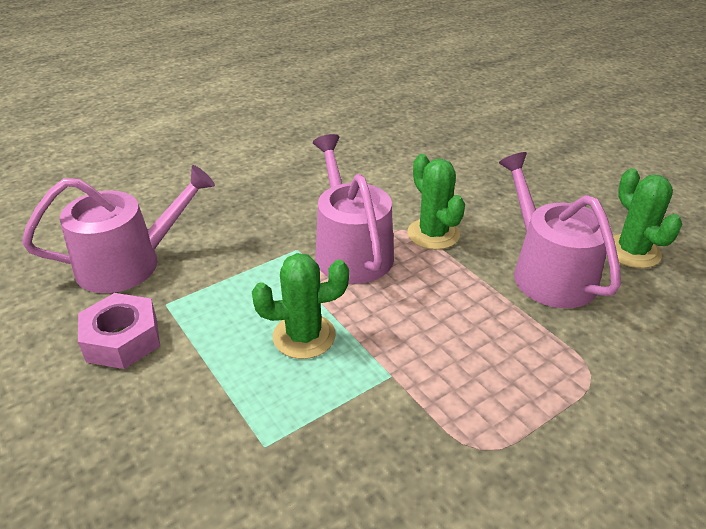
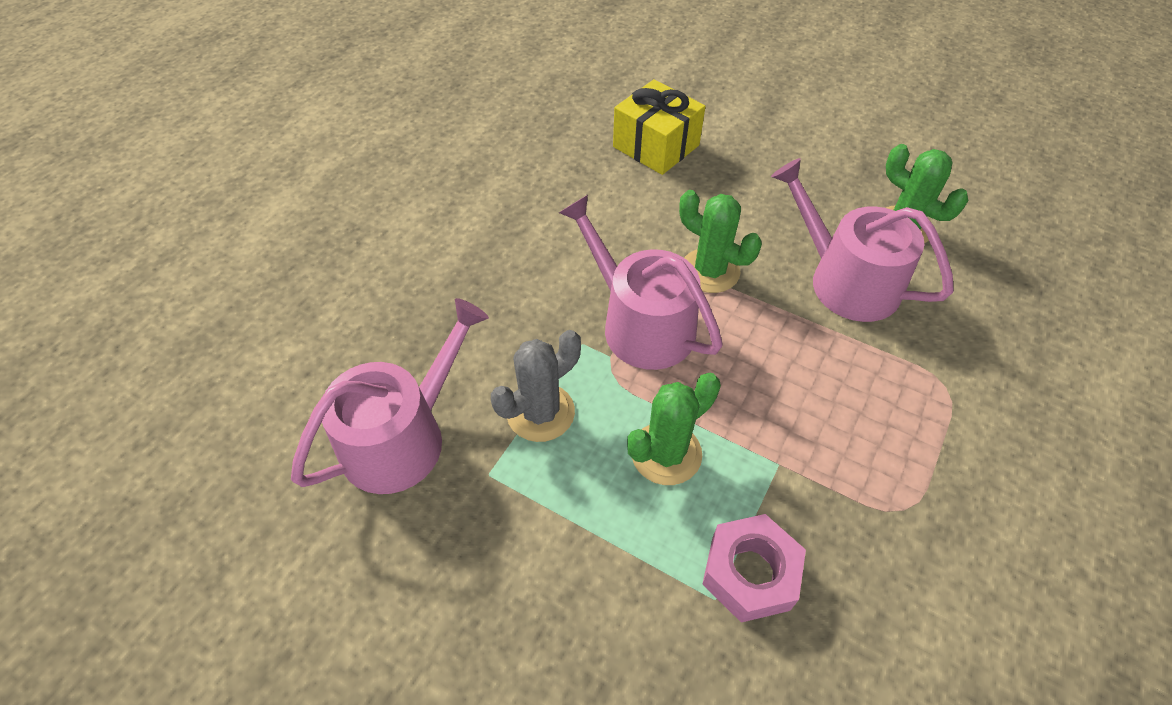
camera: 25 degrees left, 15 degrees up
(122, 339) = (475, 541): pink nut -> pink nut (750, 573)
(232, 280) = (540, 412): none -> grey cactus
(450, 150) = (656, 146): none -> yellow gift

